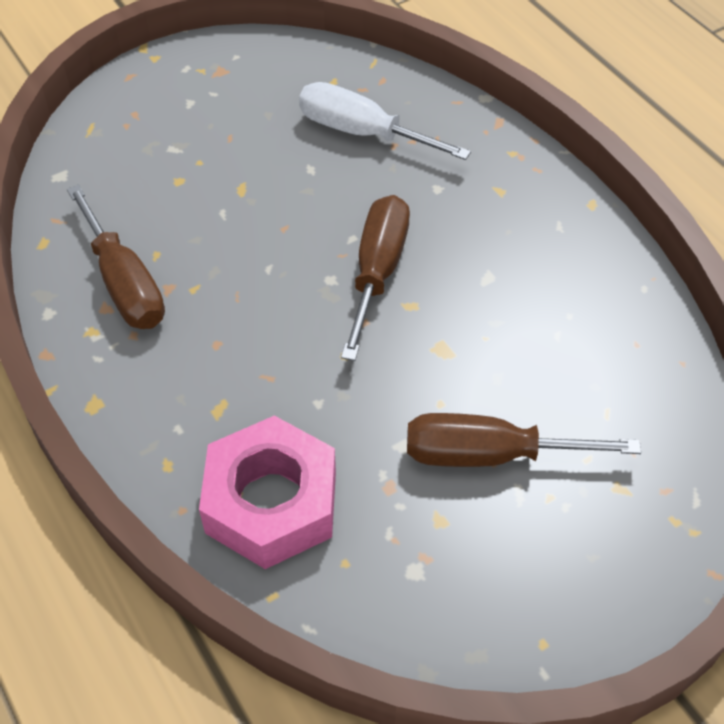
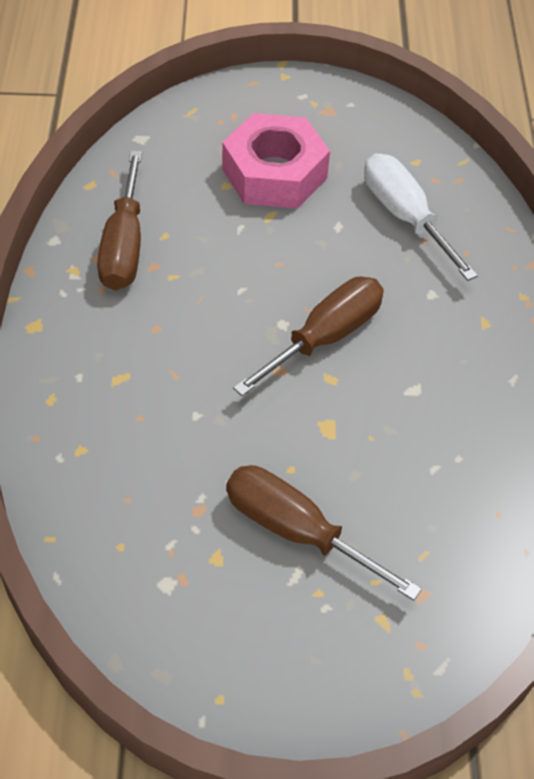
camera: 30 degrees right, 0 degrees up
(271, 502) = (102, 470): pink nut -> pink nut (274, 173)

